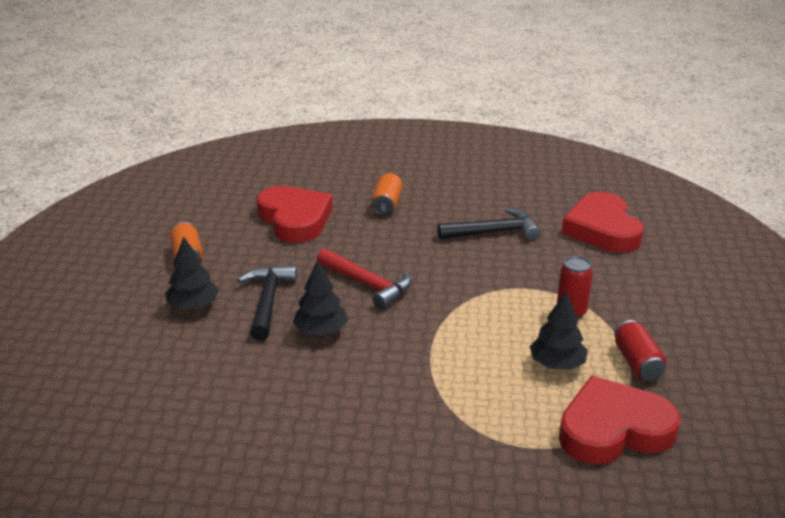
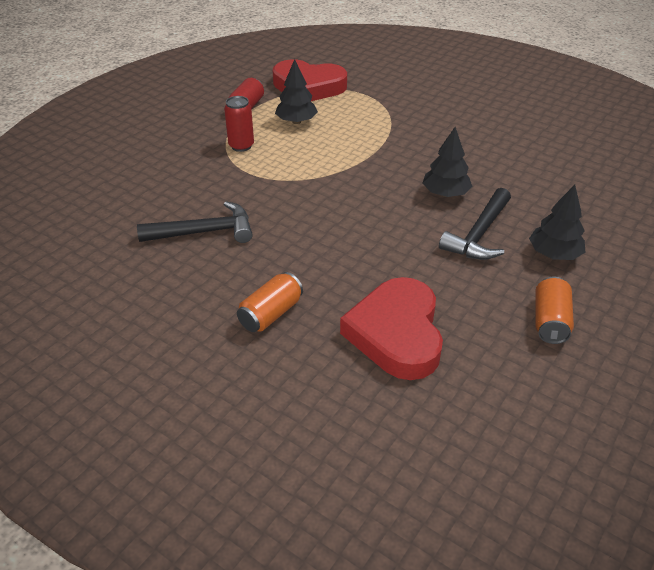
camera: 150 degrees left, 10 degrees up
(368, 284) = (376, 220): red hammer -> none
(494, 232) = (205, 232): black hammer -> black hammer turned 150 degrees clockwise
(602, 229) = (108, 199): red heart -> none

